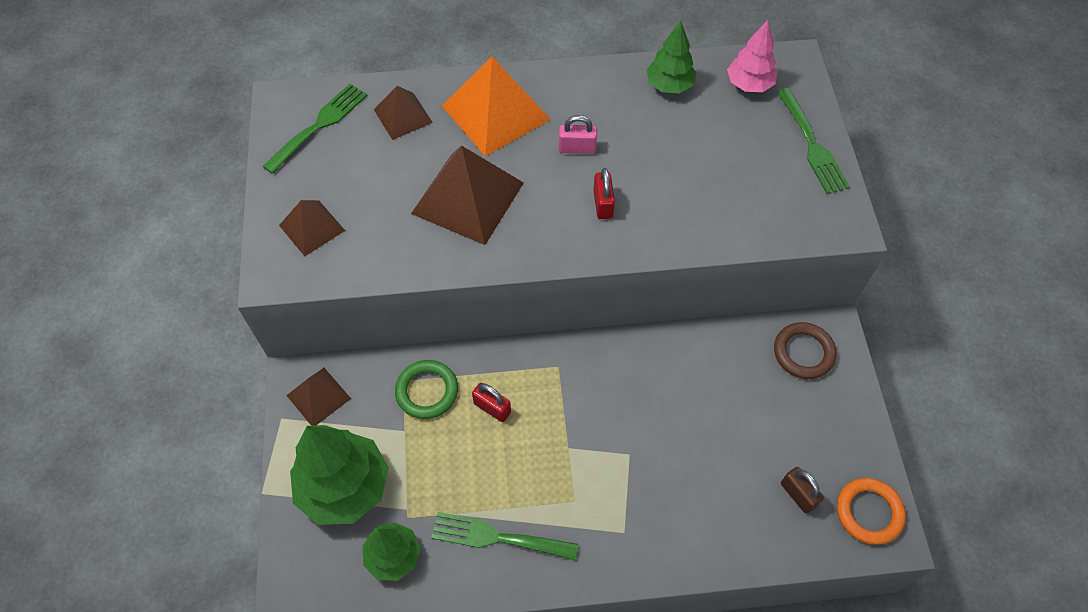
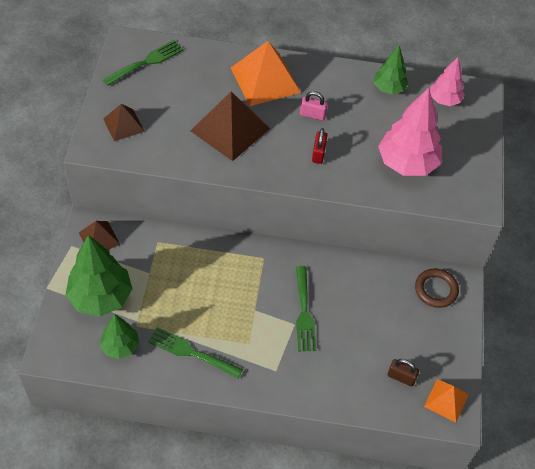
camera: 10 degrees right, 5 degrees down
(403, 116) = (203, 68): brown pyramid -> none
(427, 391) = (171, 252): green ring -> none
(492, 408) = (211, 273): red padlock -> none
(729, 189) = (407, 163): none -> pink tree
(798, 494) = (401, 377): brown padlock -> brown padlock turned 45 degrees counterclockwise
(812, 145) = (474, 149): green fork -> green fork (304, 312)
(869, 512) = (446, 400): orange ring -> orange pyramid

